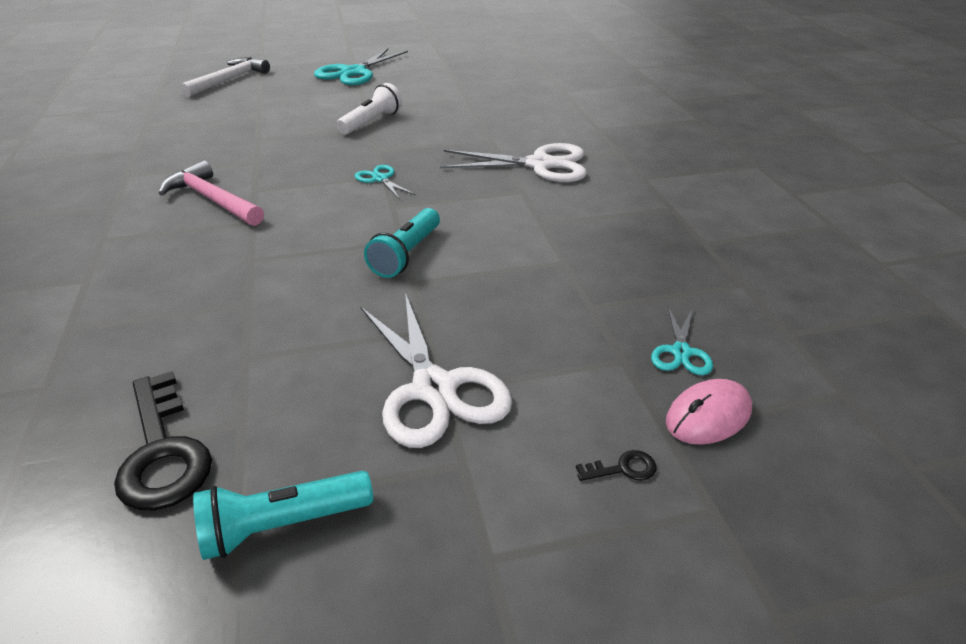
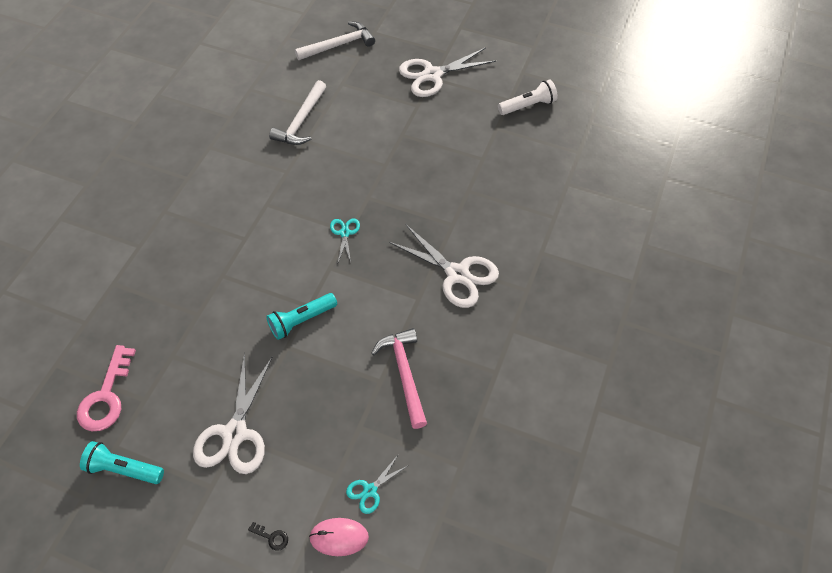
camera: 35 degrees right, 20 degrees up
(162, 452) = (106, 396): black key -> pink key
(212, 199) = (238, 202): pink hammer -> pink hammer (404, 374)
(236, 129) = (301, 121): none -> white hammer
(353, 72) = (432, 75): turquoise scissors -> white scissors
(371, 122) = (391, 157): white flashlight -> white flashlight (528, 106)

